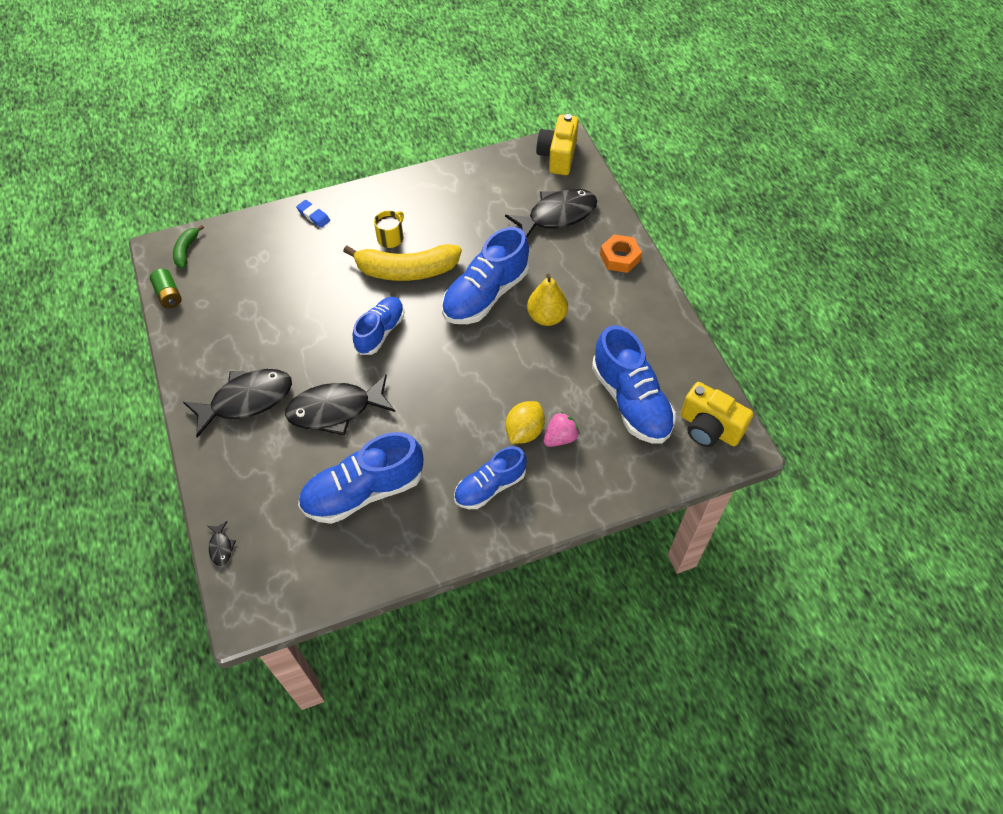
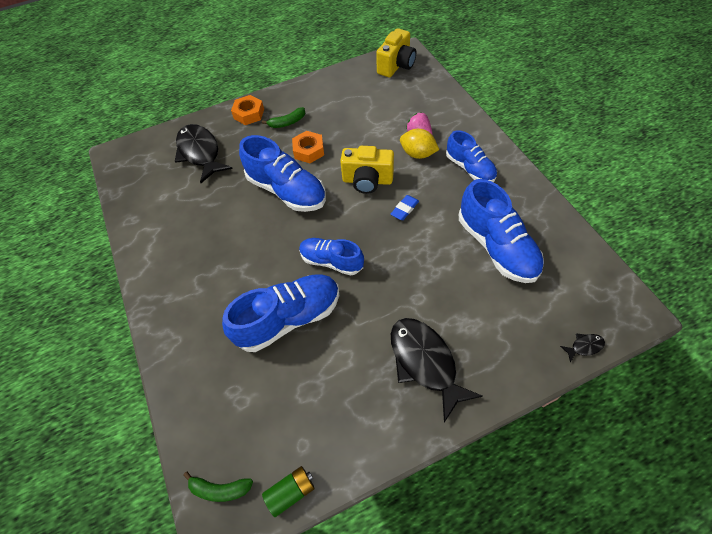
camera: 90 degrees left, 0 degrees up
(313, 216) = (178, 349): blue eraser -> blue eraser (404, 209)
(335, 410) = (422, 282): black fish -> none
(391, 238) = (216, 271): yellow mug -> none
(407, 270) = (258, 251): yellow banana -> none
(546, 317) = (309, 150): yellow pear -> orange nut
(558, 156) = (130, 158): yellow camera -> yellow camera (367, 181)
(599, 296) = (287, 122): none -> green banana
(631, 401) = (381, 101): blue shoe -> blue shoe (289, 318)

